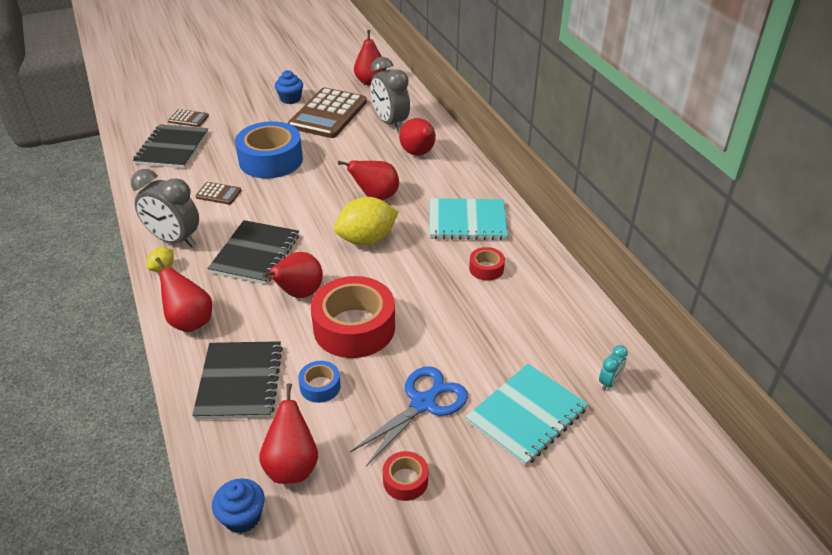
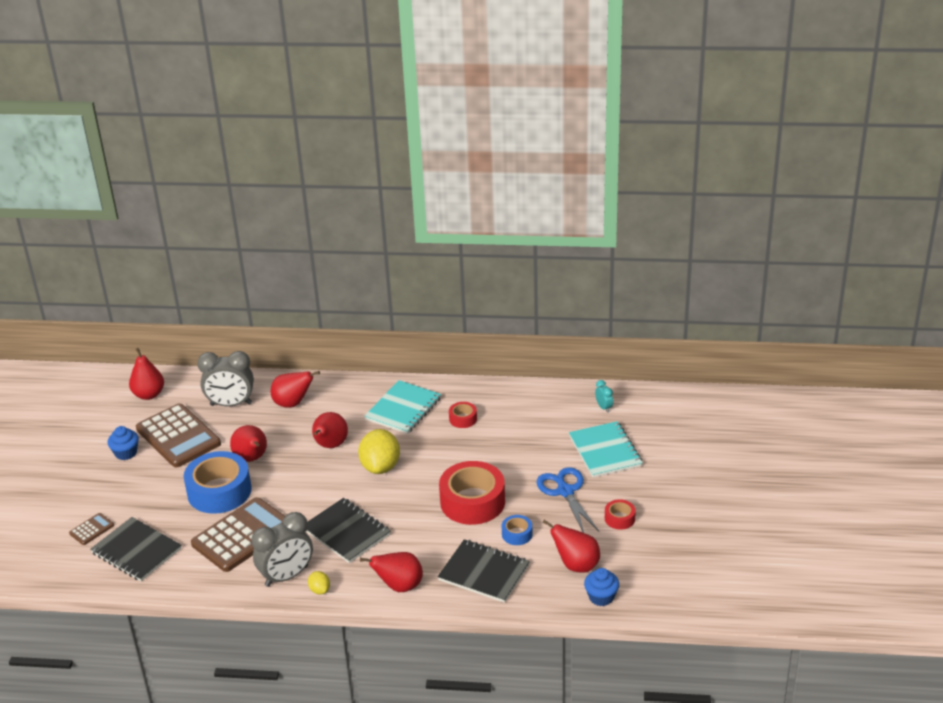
camera: 60 degrees left, 5 degrees down
(218, 194) = (242, 535): brown calculator -> brown calculator, size x2.28
(299, 293) = (414, 520): red pear -> red pear (252, 458)

